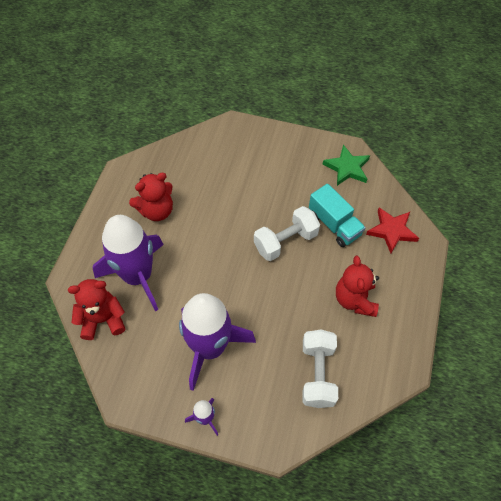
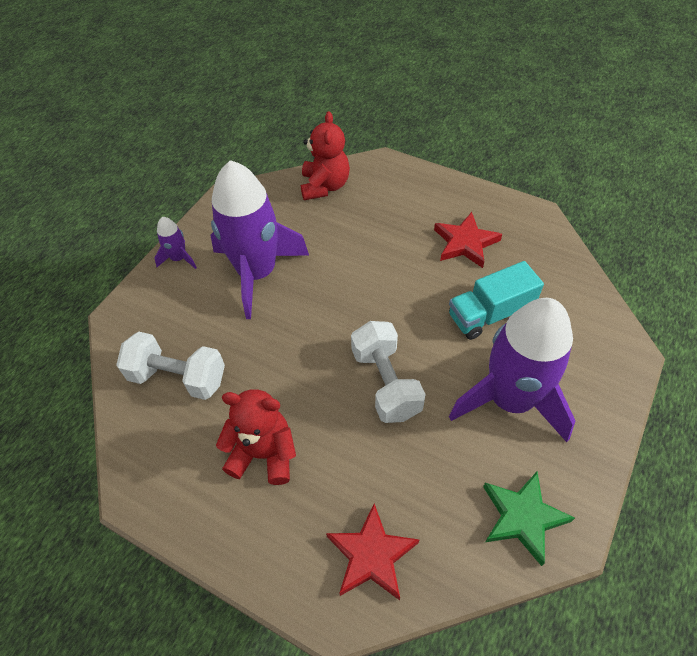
camera: 105 degrees right, 5 degrees down
(137, 276) = (371, 218): purple rocket -> purple rocket (510, 399)
(156, 211) = (465, 243): red teddy bear -> red star
(334, 224) = (403, 460): turquoise truck -> turquoise truck (489, 314)

